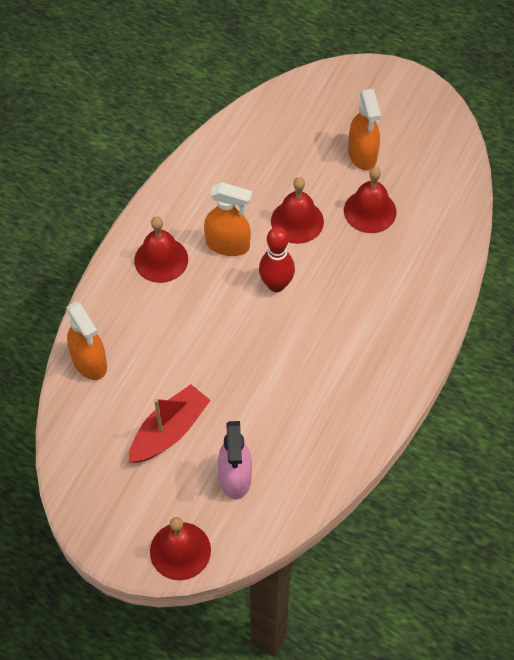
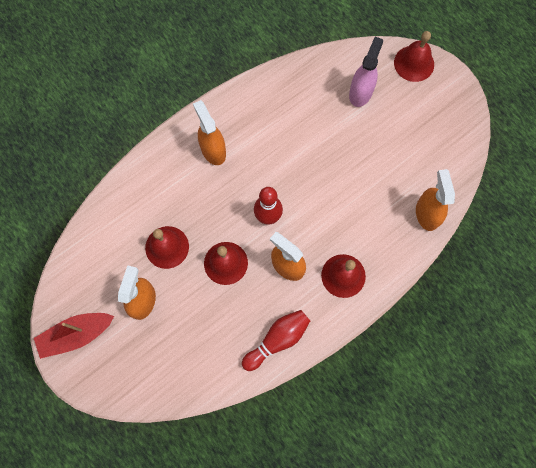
camera: 155 degrees left, 15 degrees up
(169, 431) = (390, 140): red boat -> red boat (76, 335)
(203, 175) = (277, 340): none -> red bowling pin
(381, 329) = (213, 150): none -> orange spray bottle

